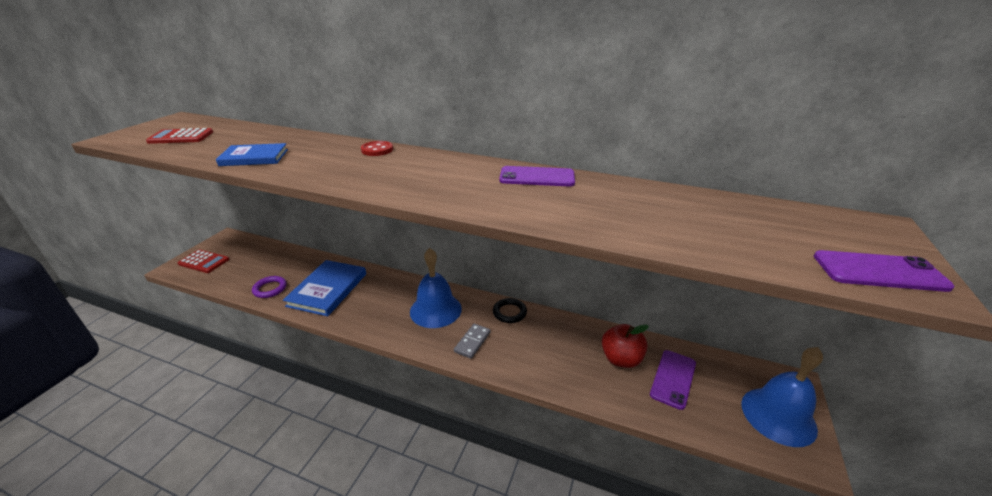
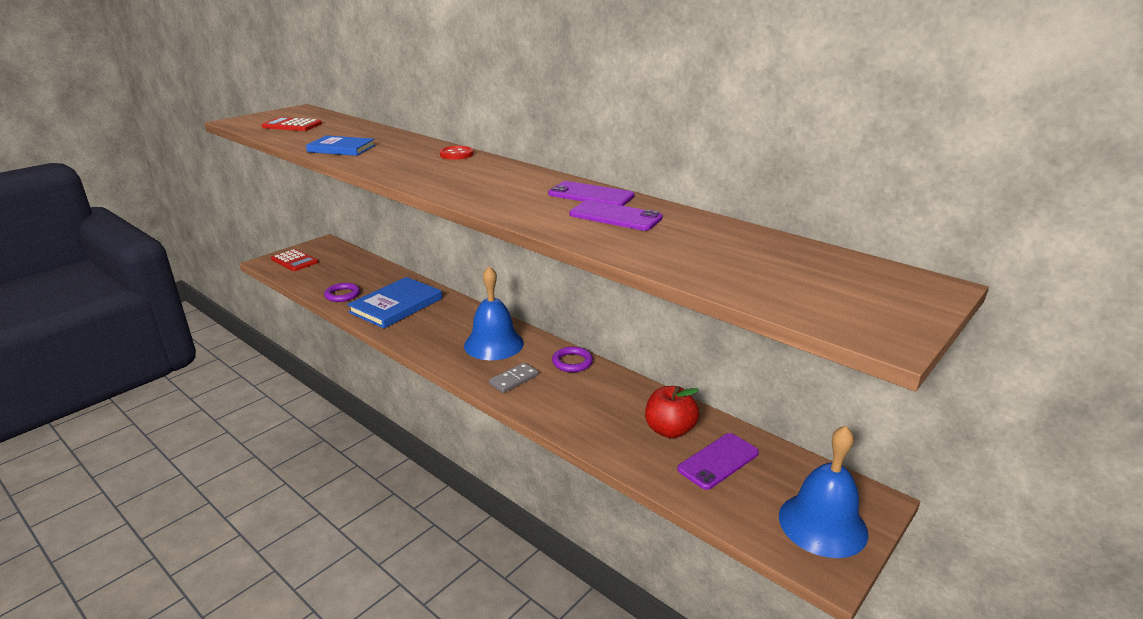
camera: 20 degrees right, 5 degrees down
(509, 312) = (572, 362): black ring -> purple ring
(878, 271) = (855, 316): purple phone -> purple phone (615, 216)

